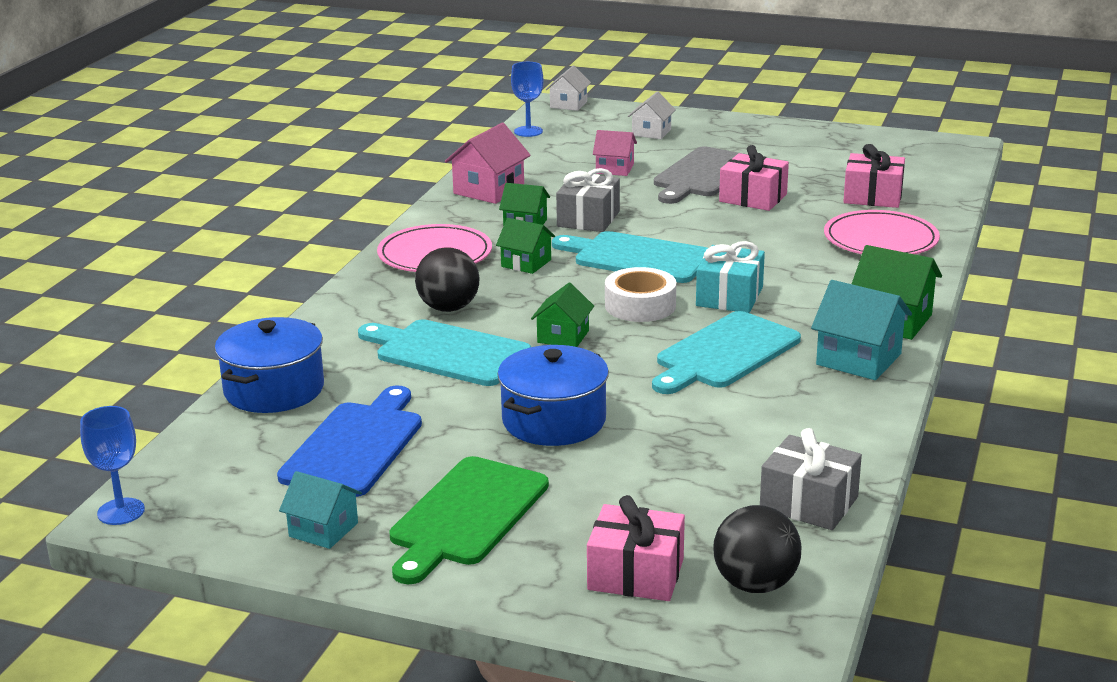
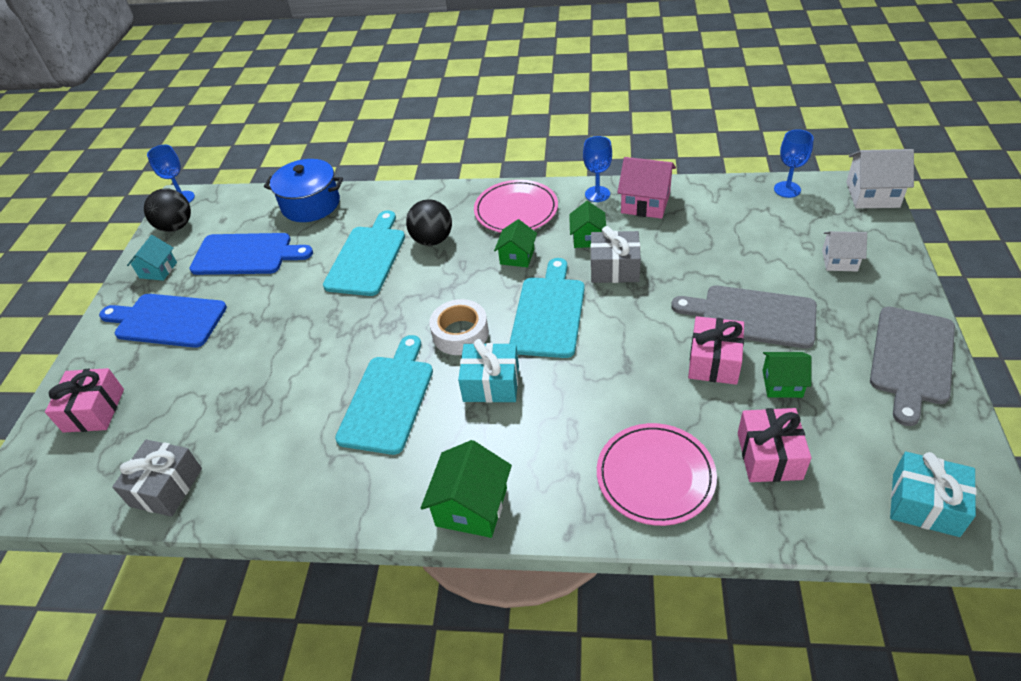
camera: 80 degrees right, 20 degrees up
(448, 210) = (597, 194): none -> blue goblet
(466, 516) = (166, 320): green cutting board -> blue cutting board
(554, 421) = (279, 330): blue pot -> none
(563, 336) = (400, 305): green house -> green house (782, 383)
(568, 104) = (872, 194): white house -> white house, size x1.53
(615, 169) = (732, 258): pink house -> none
(724, 353) = (388, 399): turquoise cutting board -> turquoise cutting board turned 75 degrees clockwise
(755, 584) = (72, 472): black ball -> black ball (176, 227)
(789, 133) = (912, 359): none -> grey cutting board
(859, 359) = (391, 490): turquoise house -> none
(936, 159) = (925, 504): none -> turquoise gift

